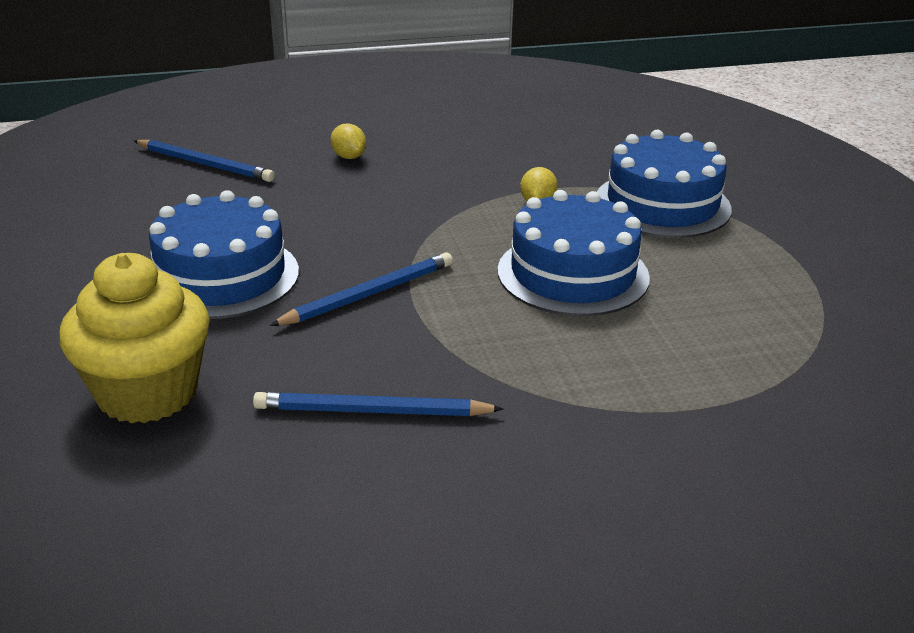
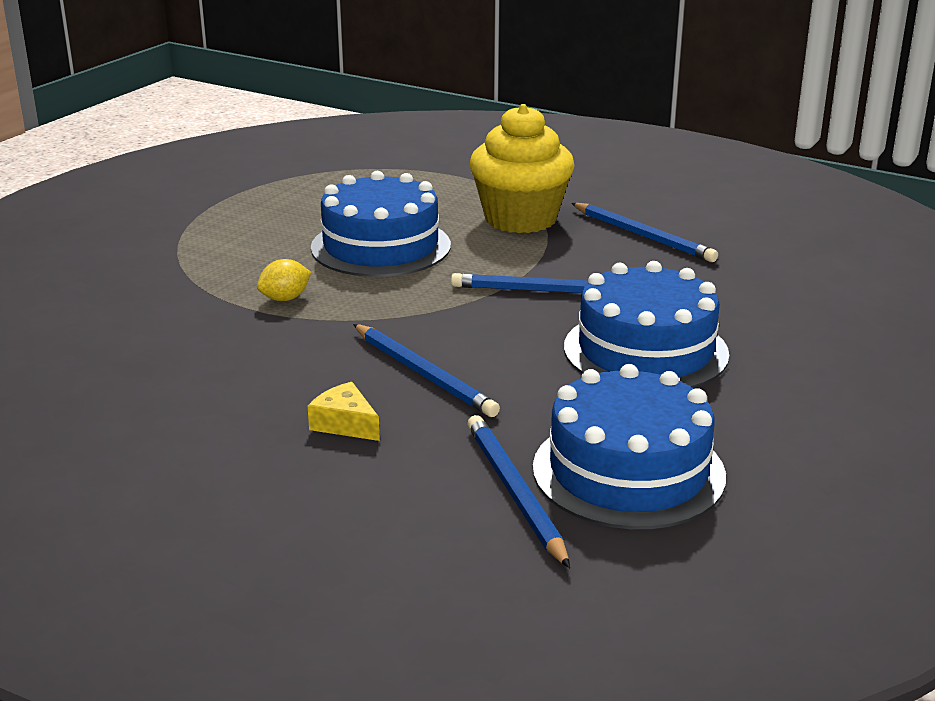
camera: 135 degrees left, 5 degrees down
(147, 393) = (781, 295): yellow cupcake -> yellow cupcake (520, 219)
(349, 157) = (345, 424): yellow lemon -> yellow cheese
(353, 197) = (424, 374): none -> blue pencil
(662, 204) = (202, 257): blue cake -> blue cake (628, 471)

